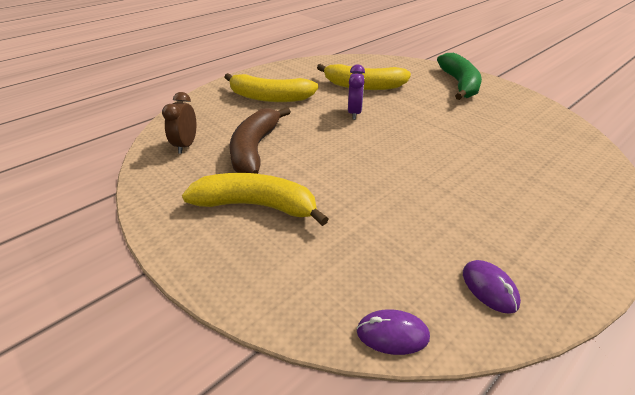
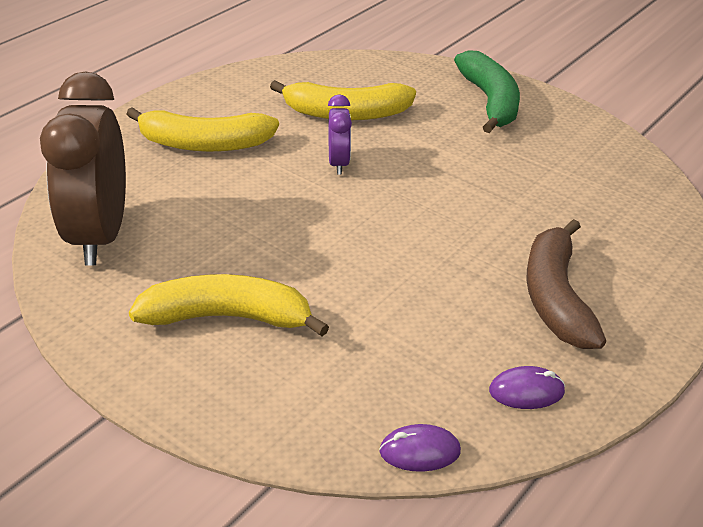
camera: 10 degrees left, 0 degrees up
(186, 145) = (99, 235): brown clock -> brown clock, size x2.11
(255, 149) = (203, 234): brown banana -> brown banana (555, 297)
(489, 288) = (526, 391): purple mouse -> purple mouse turned 60 degrees counterclockwise

